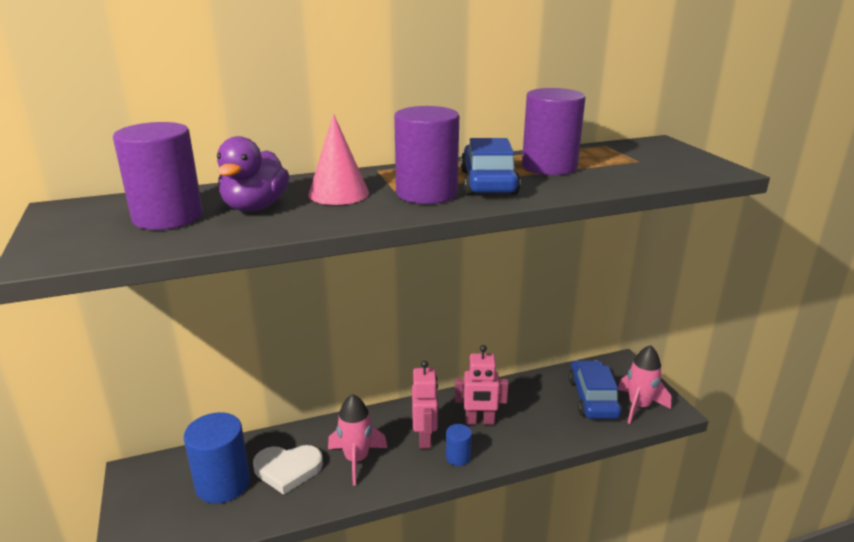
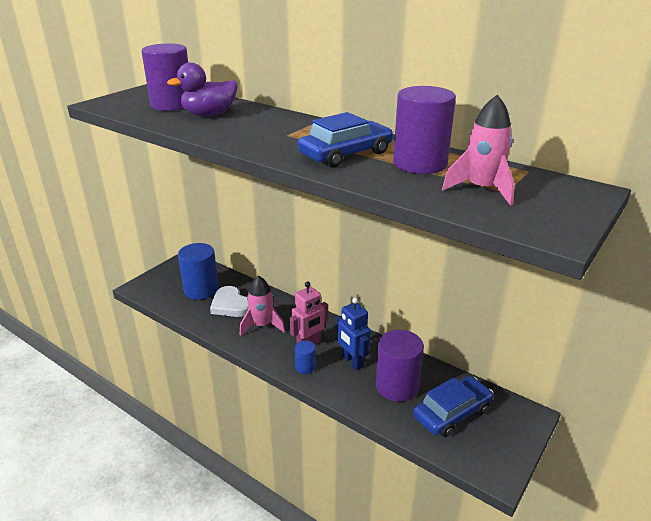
camera: 55 degrees right, 5 degrees up
(338, 193) = (258, 124): pink cone -> none
(426, 193) = (293, 143): purple cylinder -> purple cylinder (397, 386)
(479, 421) = (352, 361): pink robot -> blue robot
(639, 406) = (475, 447): pink rocket -> pink rocket (481, 189)

